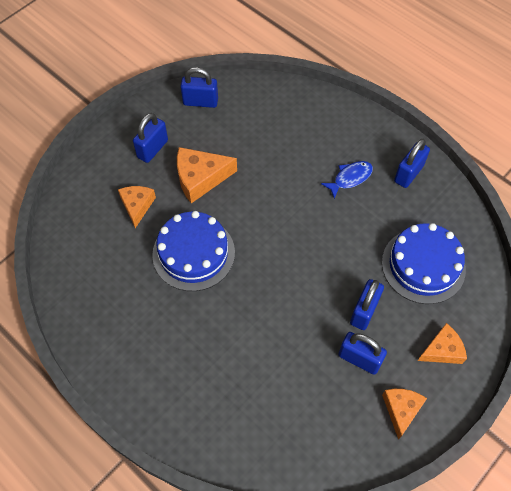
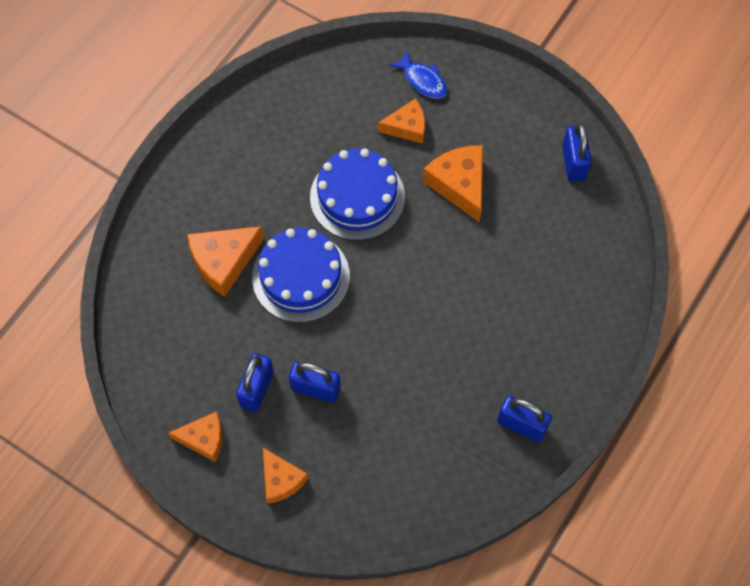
camera: 80 degrees right, 5 degrees up
(152, 149) = (489, 125): blue padlock -> none
(232, 371) = (224, 262): none -> orange cheese
(350, 178) = (498, 354): blue fish -> blue fish (423, 80)
(423, 265) = (389, 452): blue cake -> blue cake (301, 277)

